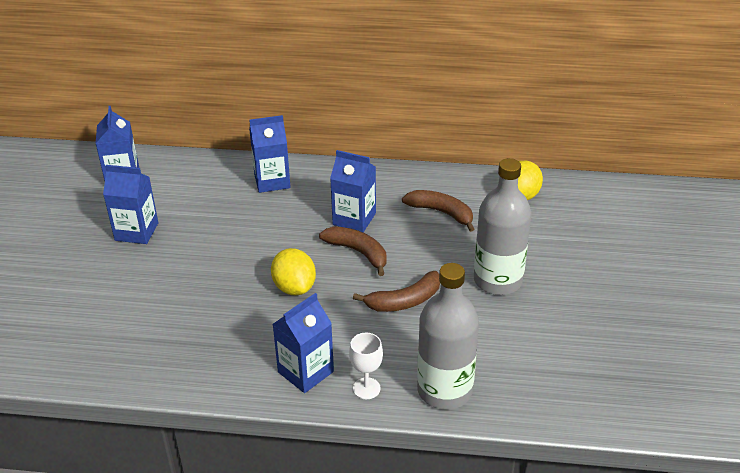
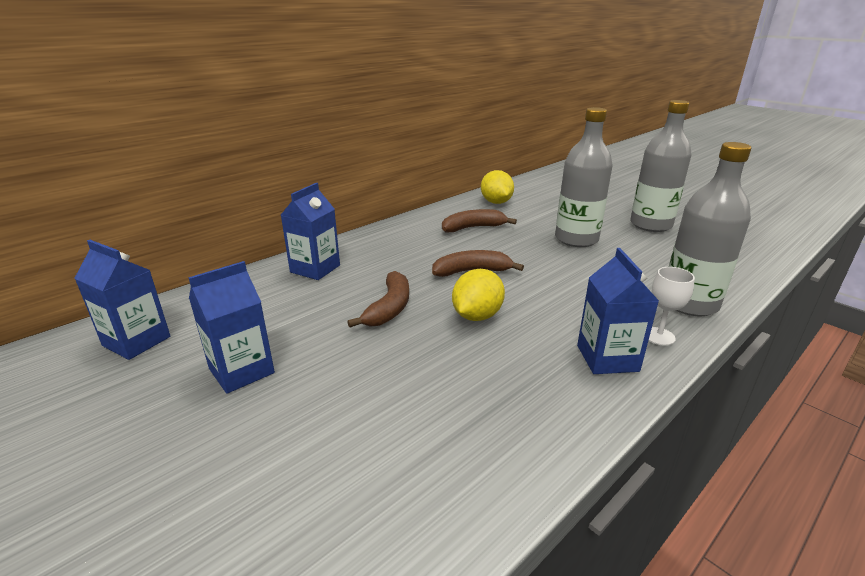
camera: 50 degrees left, 10 degrees down
(294, 287) = (477, 316): yellow lemon -> yellow lemon turned 75 degrees counterclockwise
(354, 219) = (427, 257): blue carton -> none
(404, 301) = (559, 277): brown banana -> brown banana (389, 308)
(604, 315) = (650, 225): none -> grey bottle

